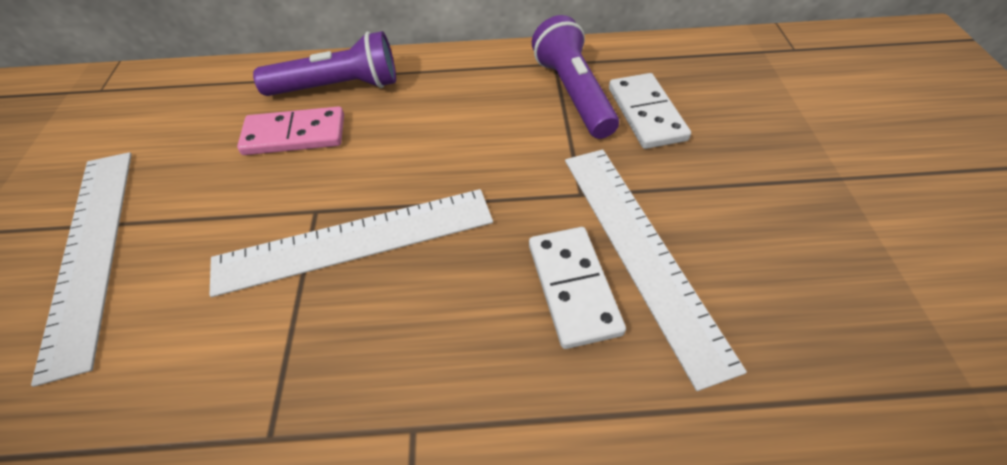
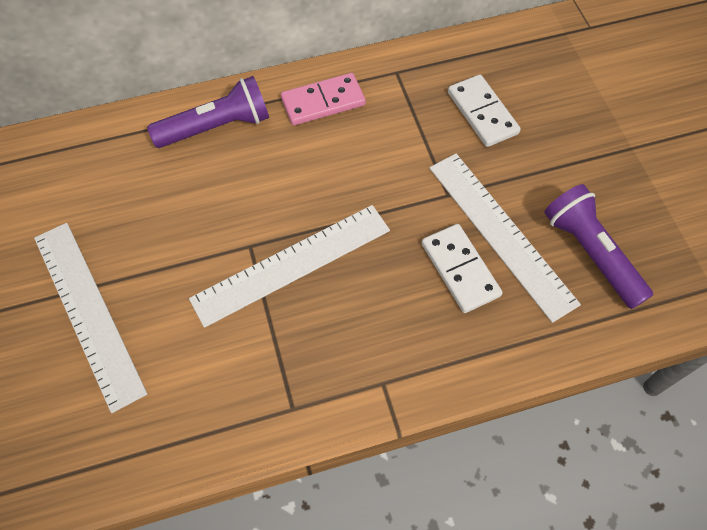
camera: 15 degrees left, 10 degrees up
(294, 135) = (201, 181): pink domino -> pink domino (323, 102)
(573, 93) = (420, 102): purple flashlight -> purple flashlight (591, 253)

